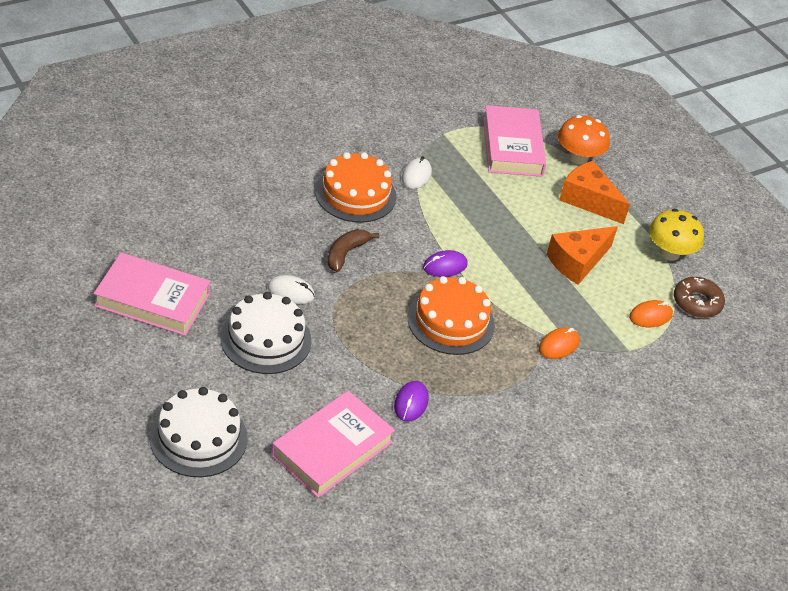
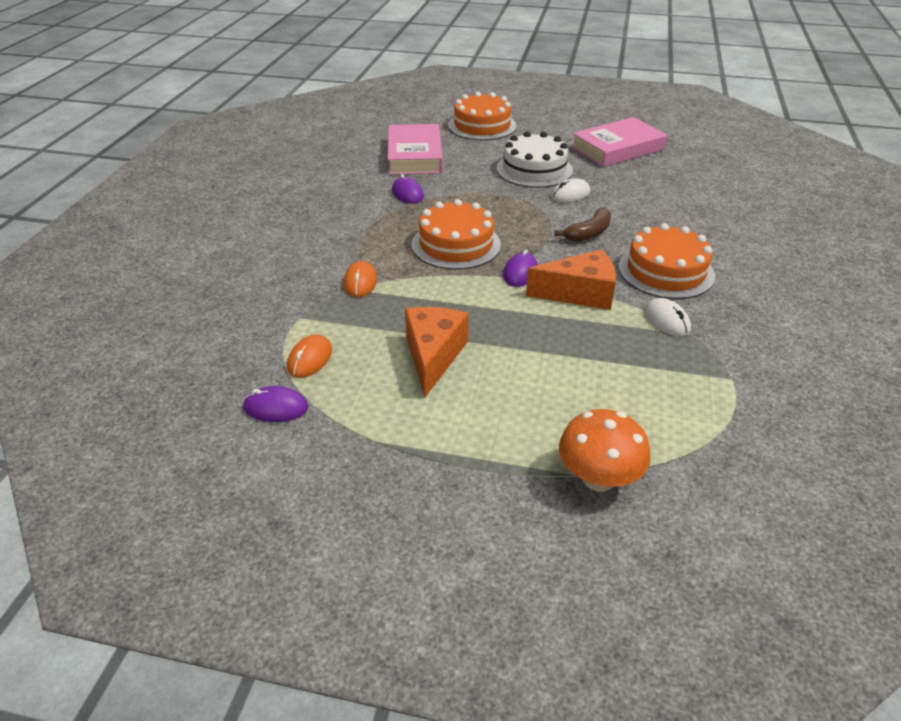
camera: 140 degrees right, 5 degrees down
(198, 438) = (482, 126): white cake -> orange cake
(346, 253) = (588, 233): brown banana -> brown banana turned 60 degrees clockwise
(512, 146) = (667, 425): pink book -> none
(588, 200) = (512, 430): orange cheese -> orange cheese (579, 294)
(669, 253) = (359, 441): yellow mushroom -> none
(697, 302) = (276, 408): brown donut -> purple mouse

